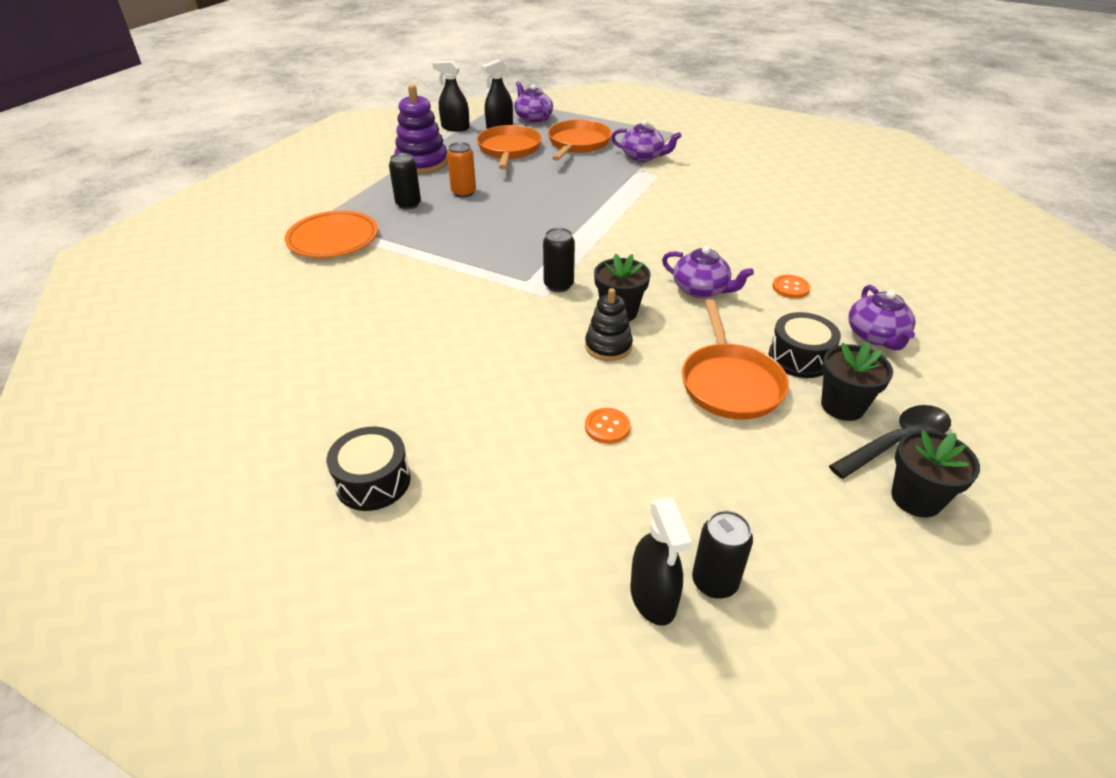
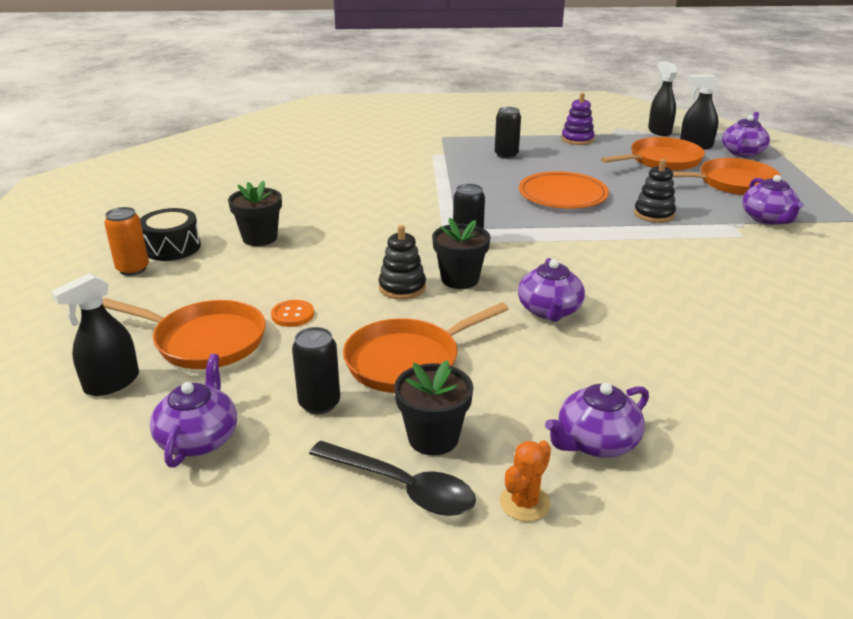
camera: 60 degrees right, 10 degrees down
(333, 239) = (422, 149): orange plate -> orange plate (562, 195)
(422, 163) = (577, 139): purple stacking toy -> purple stacking toy, size x0.63
(463, 192) = (556, 167): orange can -> orange can (133, 269)
(594, 190) = (654, 214): none -> black stacking toy
(614, 503) = (204, 341): none -> orange pan
(714, 582) = (140, 408): black can -> black can (319, 403)
(786, 547) = (199, 438): none -> purple teapot
(790, 288) = (624, 363): orange button -> none
(799, 358) = (493, 394): black drum -> none
(916, 498) = (316, 514): black flower pot -> black flower pot (260, 238)
(931, 391) = (524, 503): none -> orange cactus

